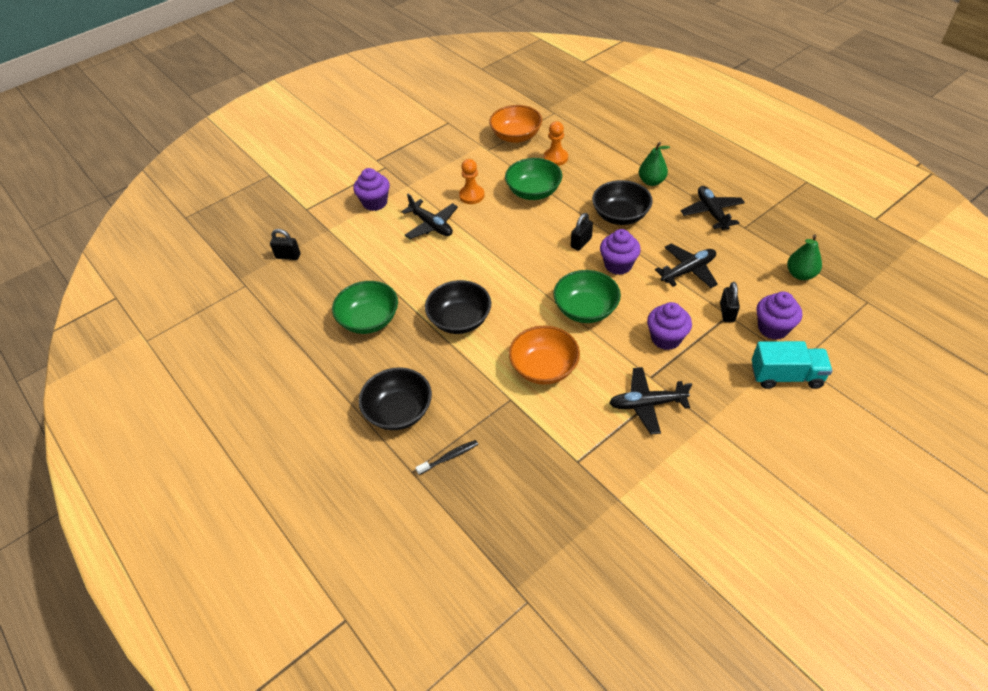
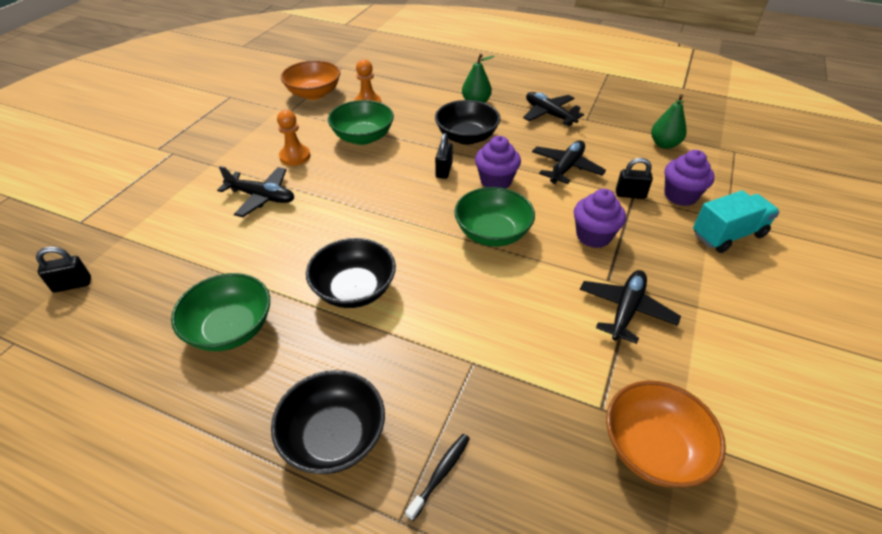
camera: 30 degrees left, 5 degrees down
(375, 203) = (176, 192): purple cupcake -> none
(544, 368) = (488, 310): orange bowl -> orange bowl (653, 448)
(647, 404) = (626, 310): black plane -> black plane turned 150 degrees clockwise
(727, 313) = (630, 194): black padlock -> black padlock turned 60 degrees counterclockwise

